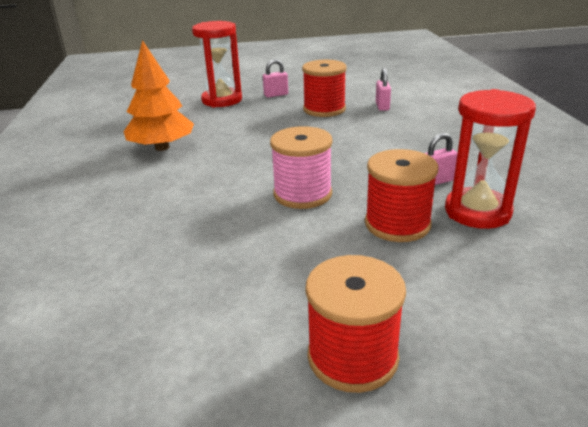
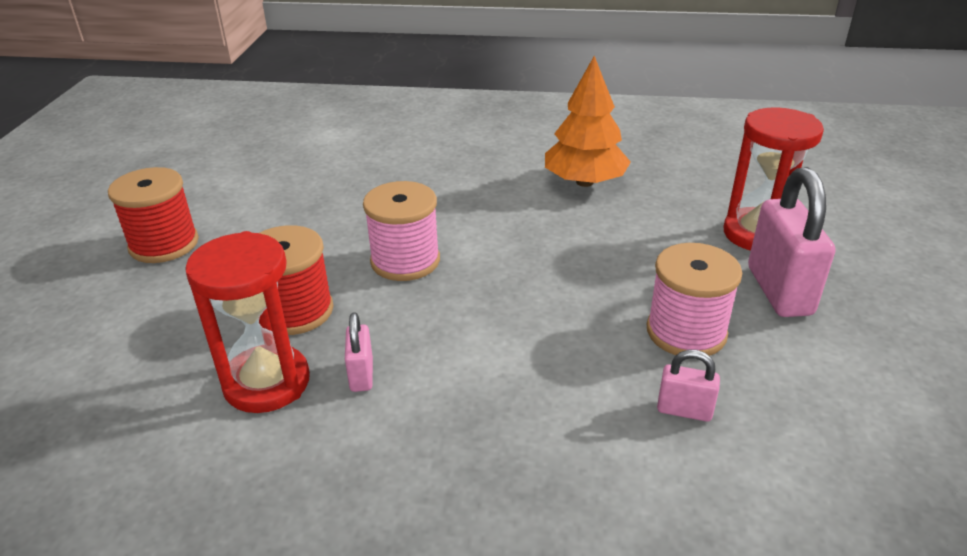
camera: 105 degrees right, 5 degrees up
(276, 95) = (779, 291): pink padlock -> pink padlock, size x2.02
(324, 109) = (686, 332): red spool -> pink spool

